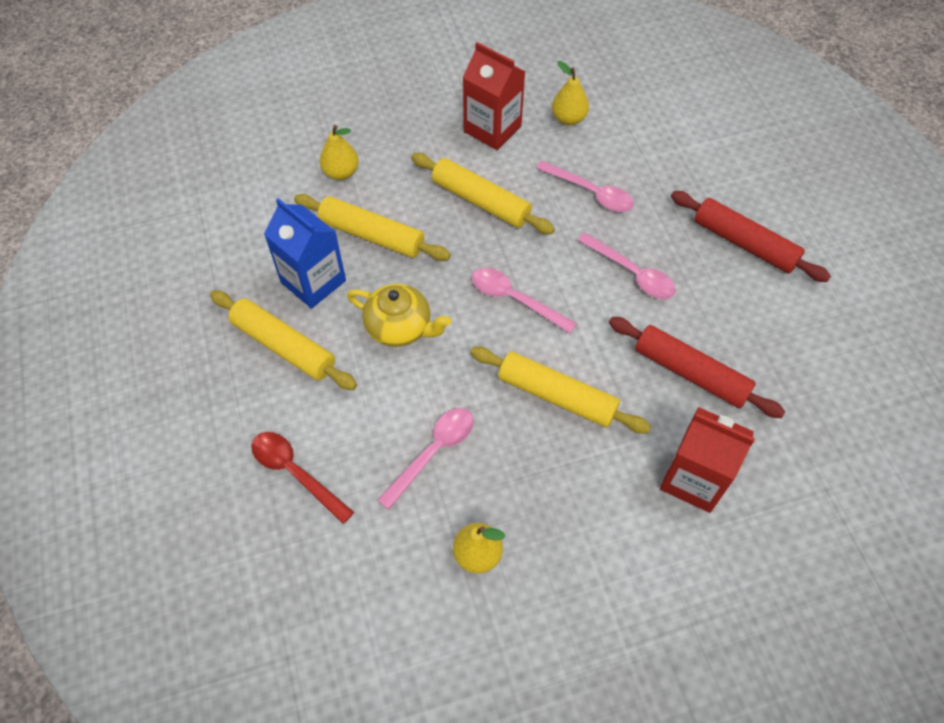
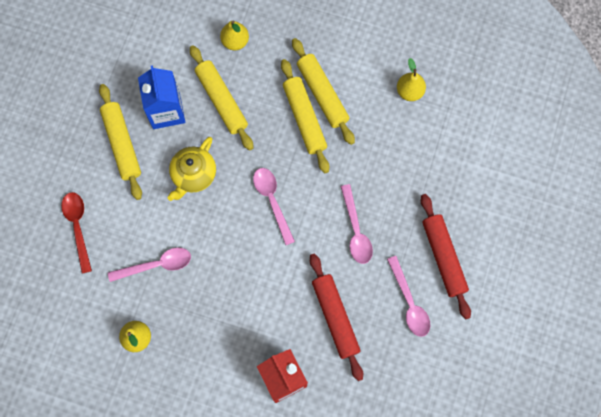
camera: 35 degrees right, 15 degrees up
(400, 327) = (193, 175): yellow teapot -> yellow teapot turned 60 degrees clockwise
(492, 129) = (353, 68): red carton -> none
(556, 396) = (248, 278): yellow rolling pin -> yellow rolling pin (322, 94)
(590, 192) = (377, 157): pink spoon -> pink spoon (409, 302)

